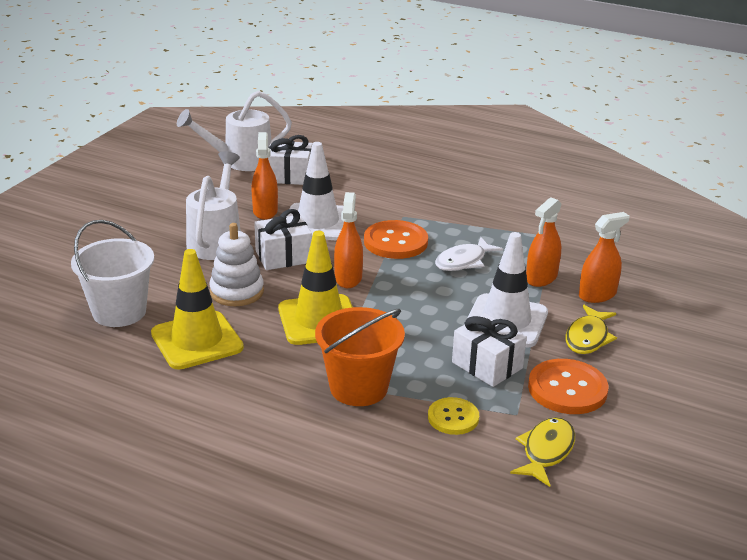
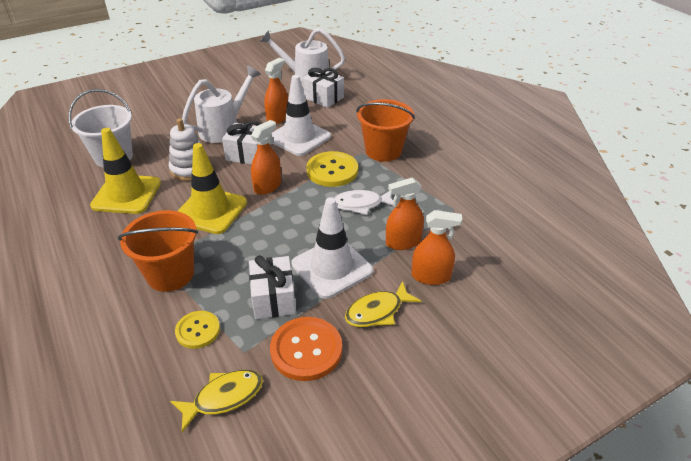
camera: 35 degrees right, 10 degrees up
(395, 242) = (332, 170): orange button -> yellow button
(422, 208) = (383, 151): none -> orange bucket

